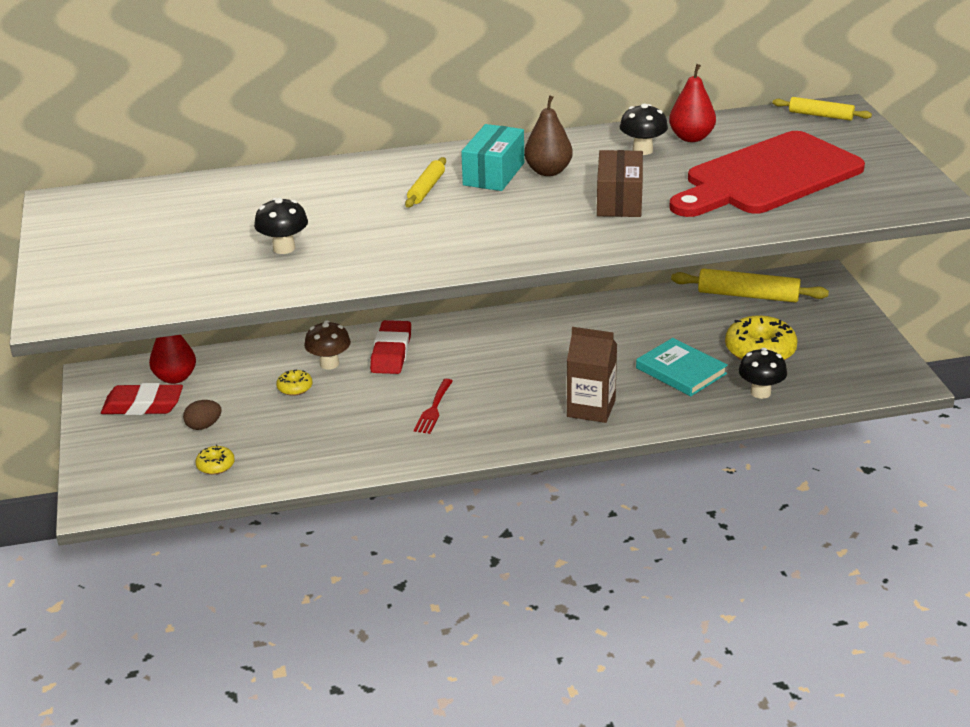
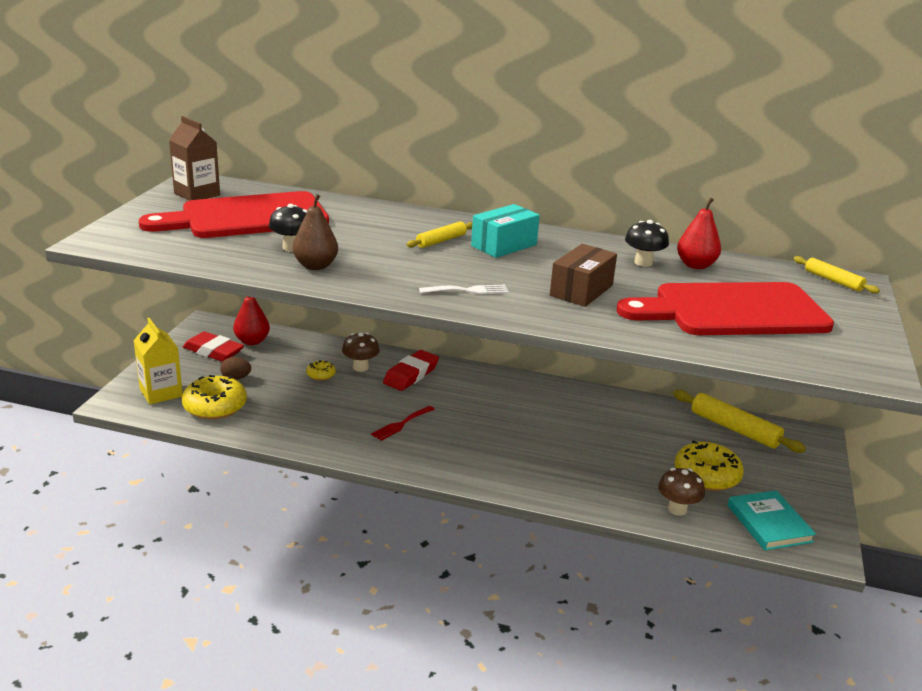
camera: 25 degrees right, 5 degrees down
(136, 473) = (161, 393): none -> yellow carton
(186, 228) = (247, 217): none -> red cutting board
(215, 465) = (215, 407): yellow donut -> yellow donut, size x2.02
(517, 236) = (468, 290): none -> white fork
(548, 171) = (548, 255): brown pear -> brown pear (315, 266)
(591, 408) = (521, 468): brown carton -> brown carton (197, 194)
(681, 371) = (622, 467): turquoise book -> turquoise book (769, 523)
(760, 392) = (677, 509): black mushroom -> brown mushroom

